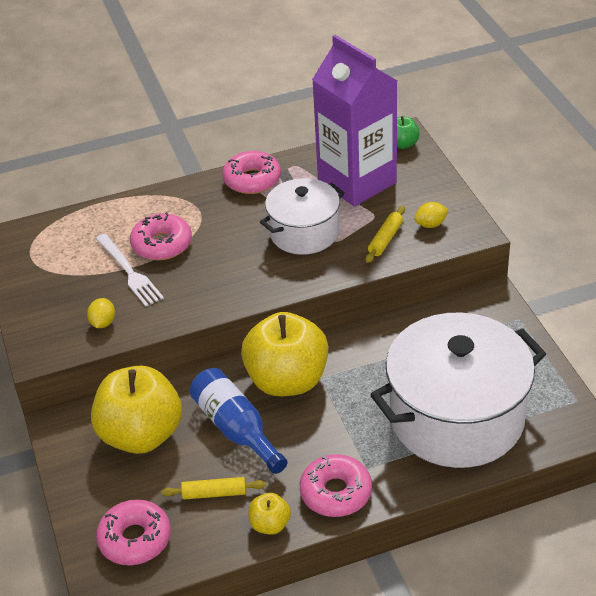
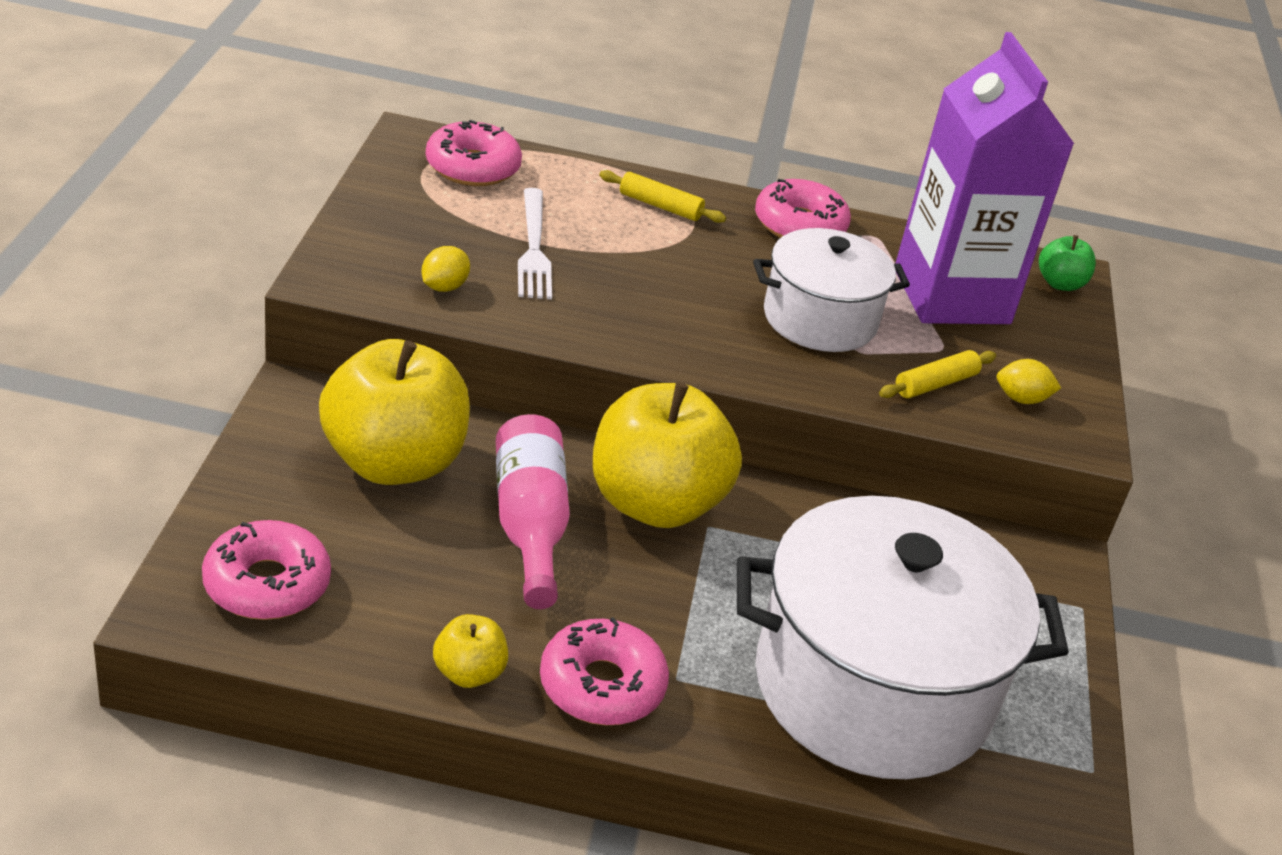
camera: 20 degrees right, 5 degrees down
(162, 244) = (607, 238): pink donut -> pink donut (472, 167)
(214, 493) = (427, 588): yellow rolling pin -> yellow rolling pin (660, 206)
(236, 429) = (530, 525): blue bottle -> pink bottle

